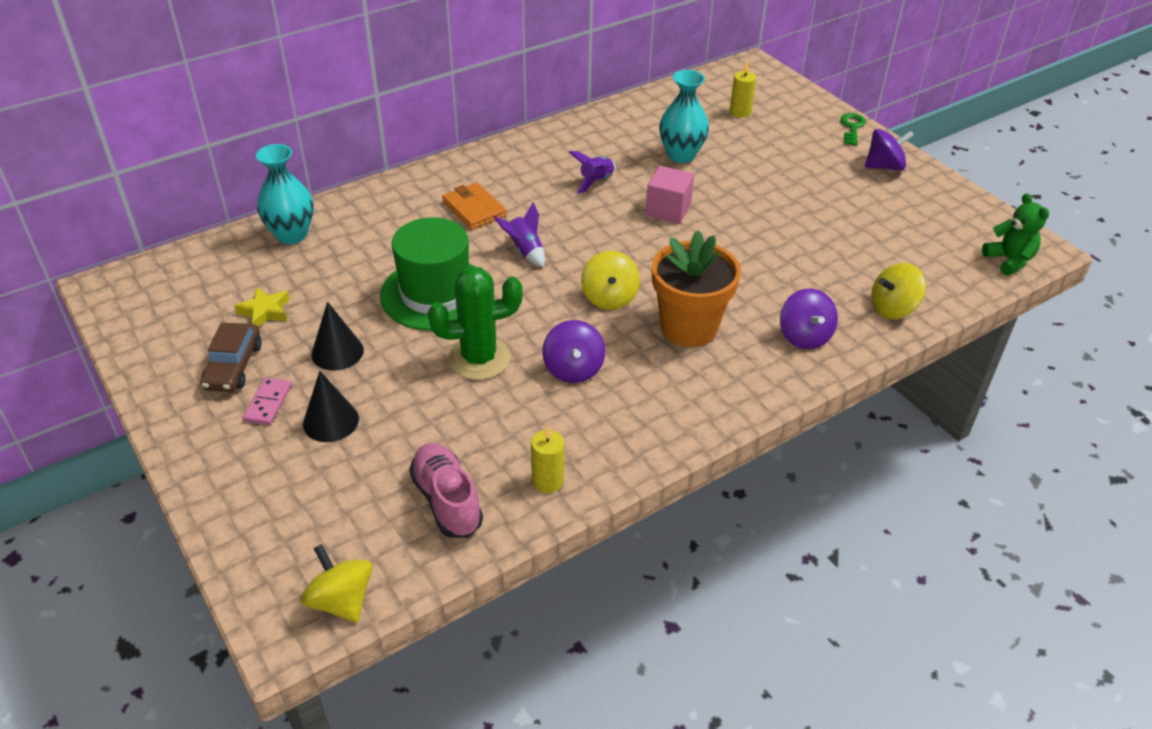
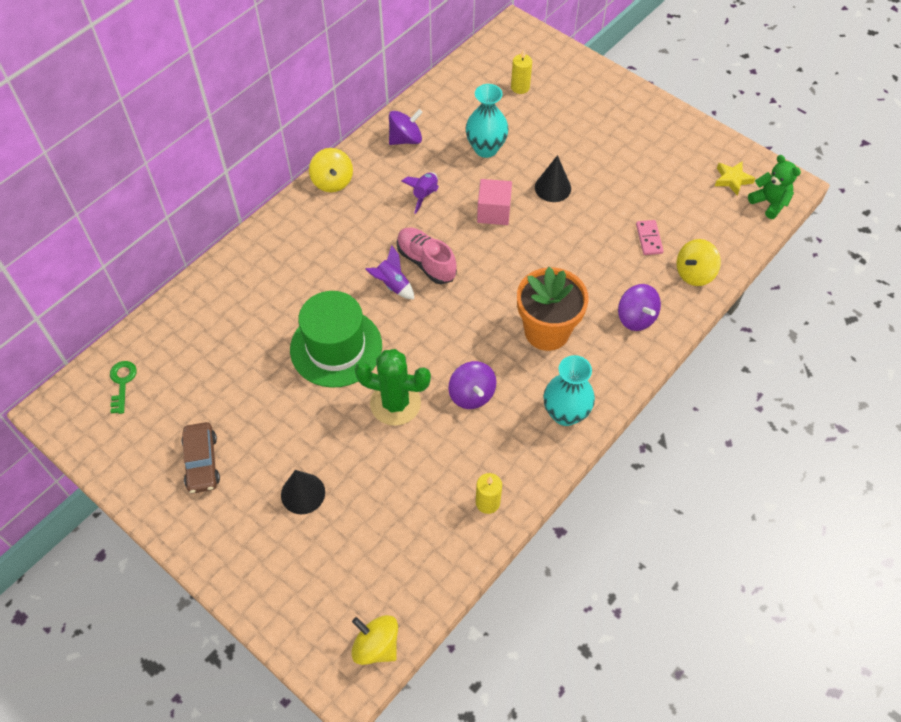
camera: 15 degrees left, 15 degrees up
(265, 311) = (203, 401): yellow star -> yellow star (732, 180)
(268, 403) = (246, 490): pink domino -> pink domino (649, 239)
(291, 235) = (190, 315): turquoise vase -> turquoise vase (565, 413)
(337, 352) = (280, 426): black cone -> black cone (553, 187)
(447, 501) = (420, 540): pink shoe -> pink shoe (426, 262)
(474, 209) = (334, 250): orange wallet -> none
(479, 358) = (395, 403): green cactus -> green cactus turned 45 degrees clockwise
(609, 298) = (476, 317): yellow spinning top -> yellow spinning top (332, 181)
(852, 127) = (616, 85): green key -> green key (122, 383)
(884, 166) = (653, 124): purple spinning top -> purple spinning top (405, 139)

